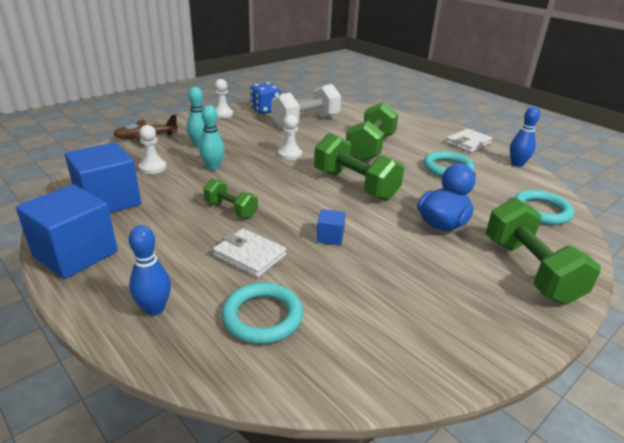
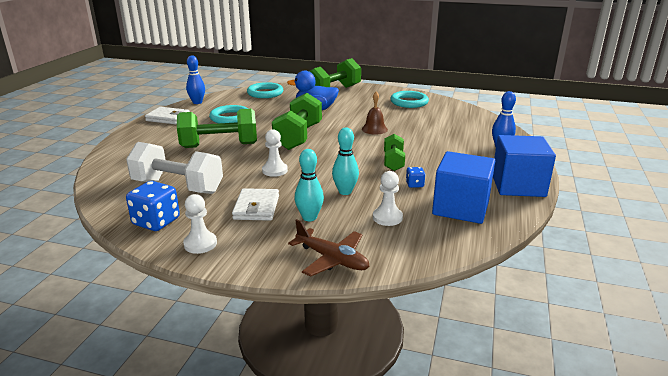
camera: 120 degrees left, 5 degrees down
(174, 199) = (414, 184): none -> blue dice
(249, 256) = (426, 141): white wallet -> white wallet (256, 207)
(262, 316) = (459, 126): turquoise ring -> turquoise ring (409, 102)
(330, 237) = (374, 129): blue cube -> brown bell

